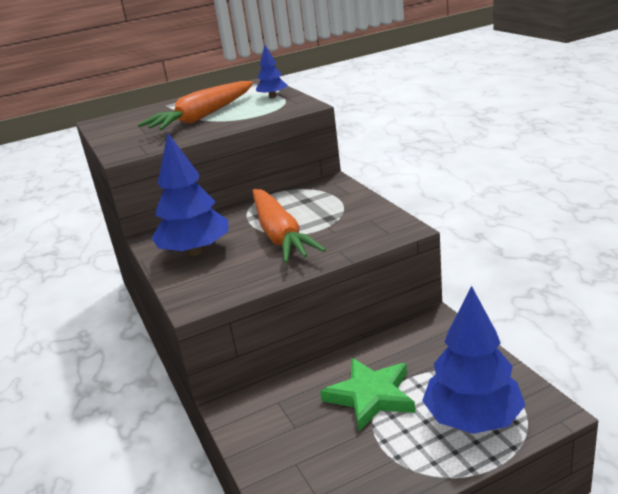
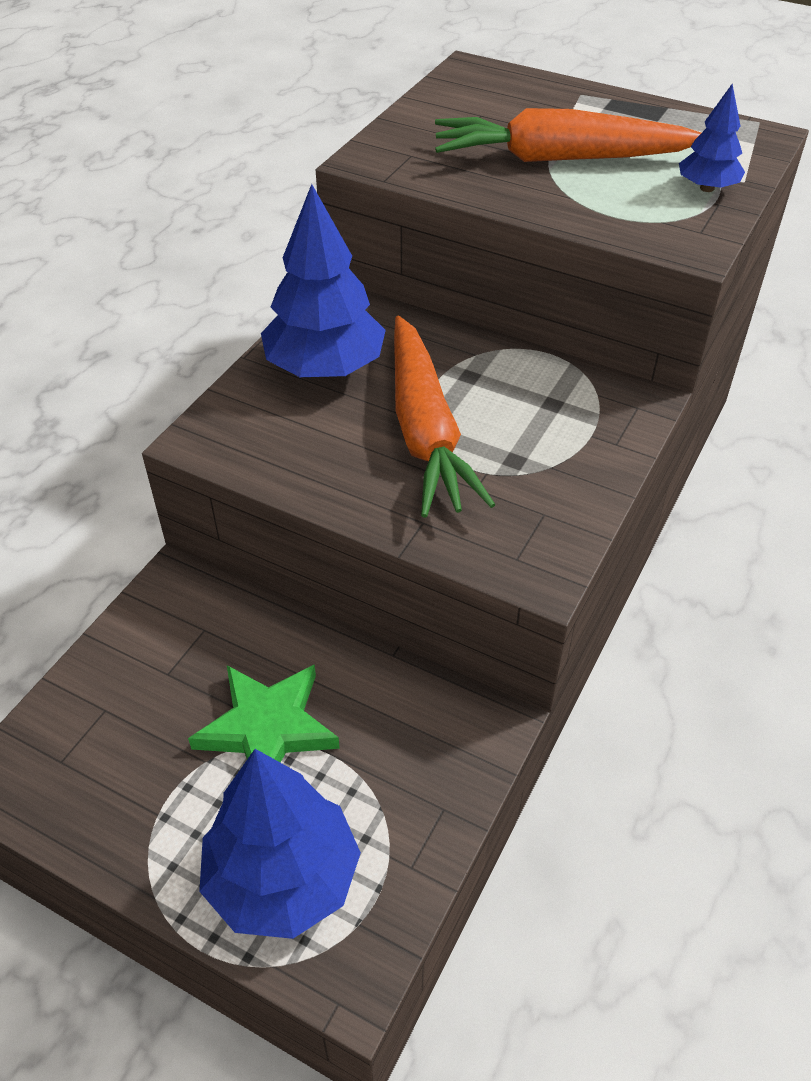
camera: 50 degrees right, 20 degrees up
(280, 235) = (425, 431): orange carrot -> orange carrot turned 45 degrees counterclockwise

